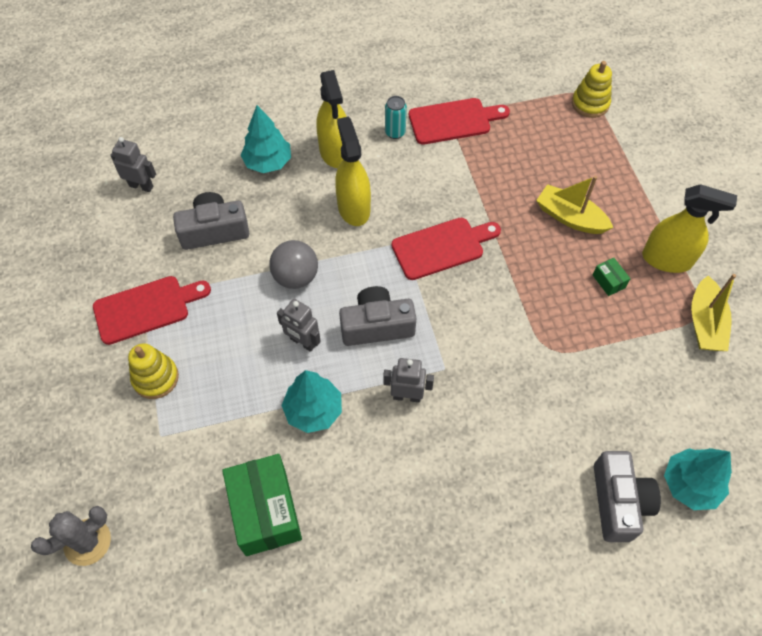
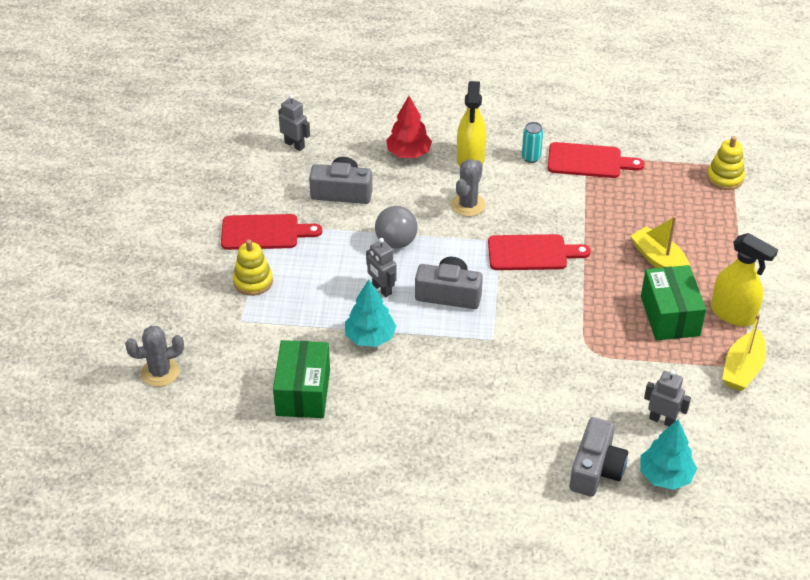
camera: 20 degrees right, 15 degrees down
(268, 162) = (408, 153): turquoise tree -> red tree
(353, 208) = (468, 205): yellow spray bottle -> grey cactus
(407, 396) = (451, 349): grey robot -> grey robot (662, 420)
(608, 281) = (670, 316): green box -> green box, size x2.32

